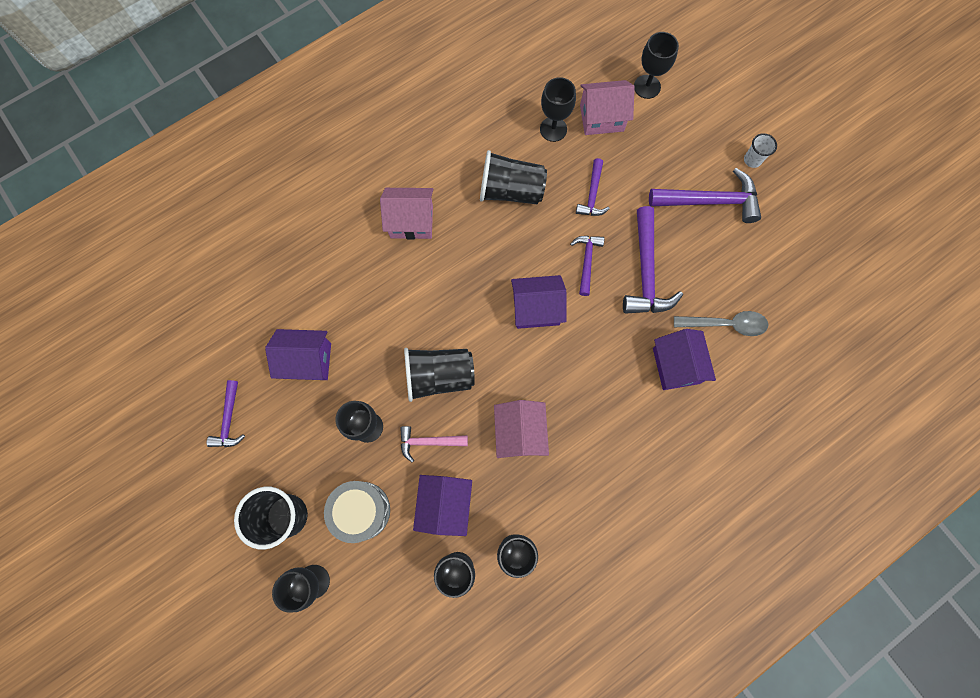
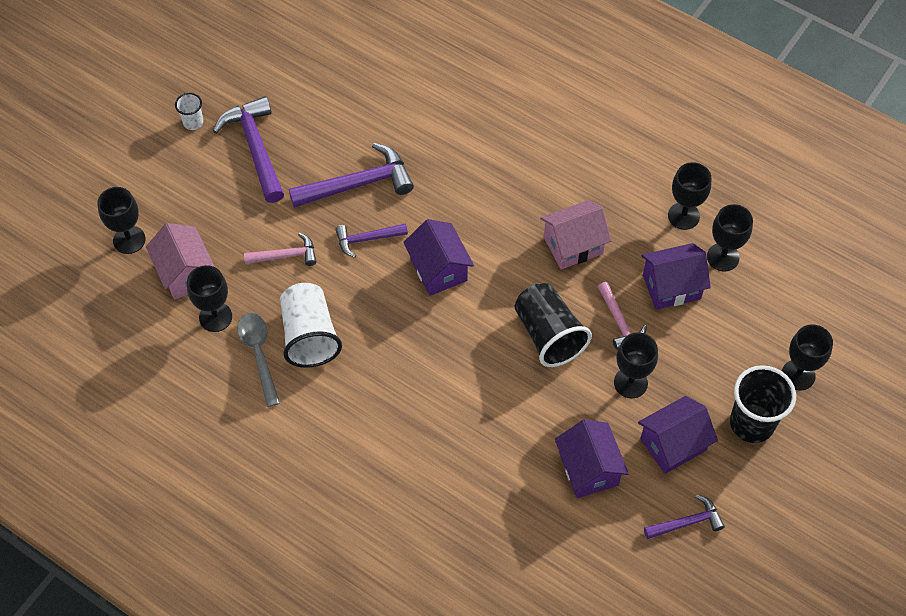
camera: 110 degrees left, 15 degrees down
(361, 511) = (713, 357): grey drum -> none
(411, 222) = (385, 424): pink house -> none
(510, 191) = (309, 336): black cup -> white cup
(592, 194) = (285, 255): purple hammer -> pink hammer
(676, 365) = (448, 135): purple house -> purple house (673, 444)
(725, 324) = (388, 105): grey spoon -> grey spoon (259, 354)

